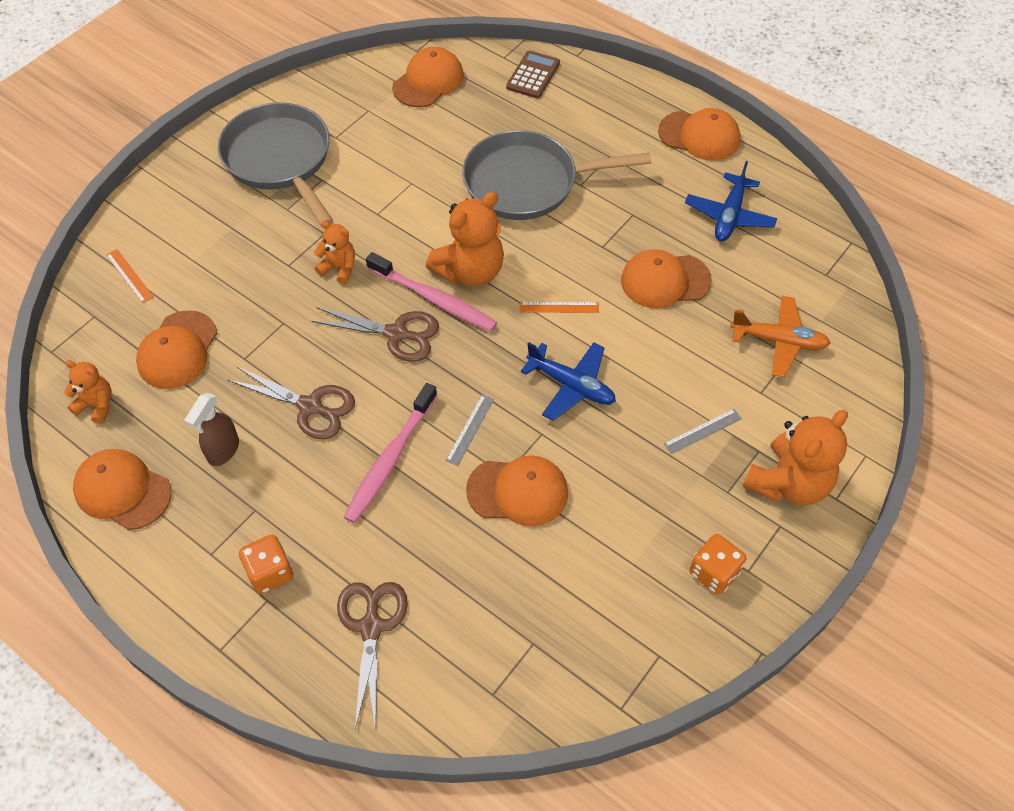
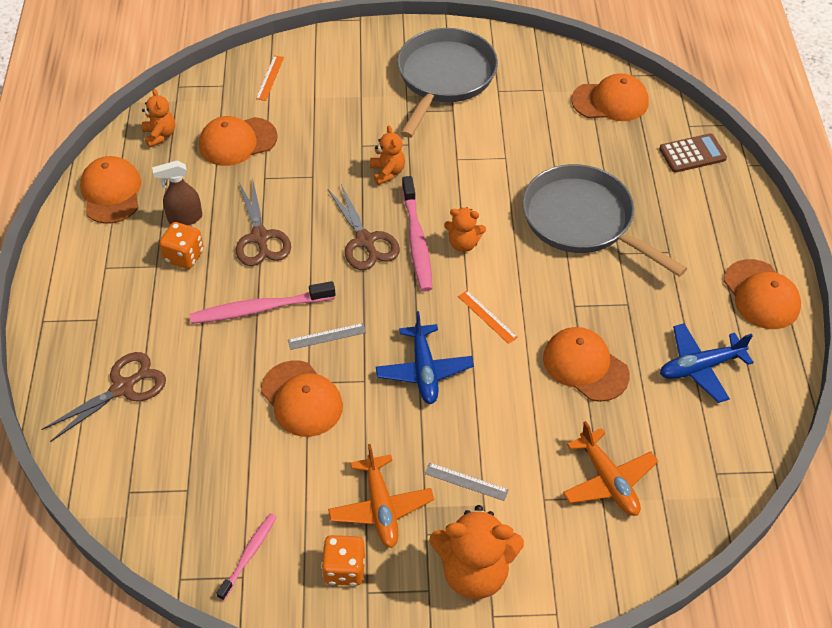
camera: 50 degrees right, 5 degrees down
(270, 572) = (117, 306): orange dice -> orange dice (184, 256)
(470, 271) = (463, 244): orange teddy bear -> orange teddy bear, size x0.55
(642, 636) = (249, 555): none -> pink toothbrush
(677, 506) = (381, 507): none -> orange plane

